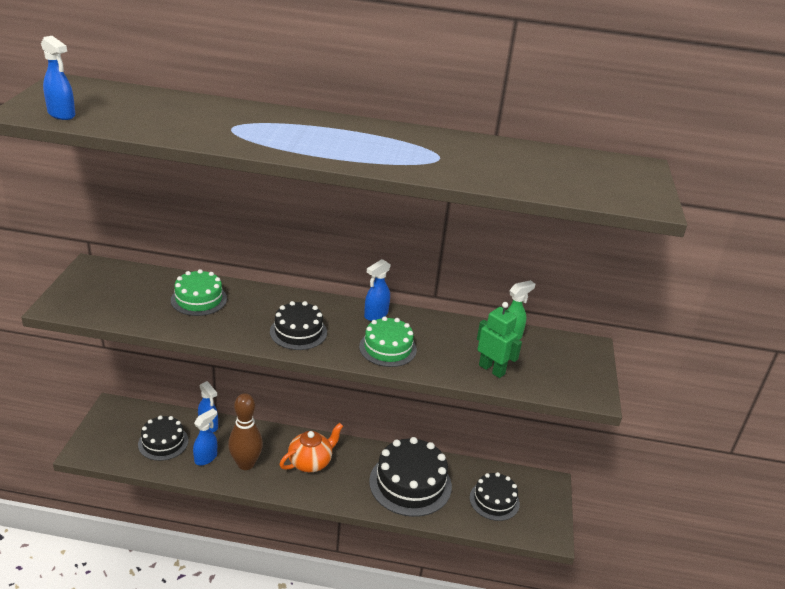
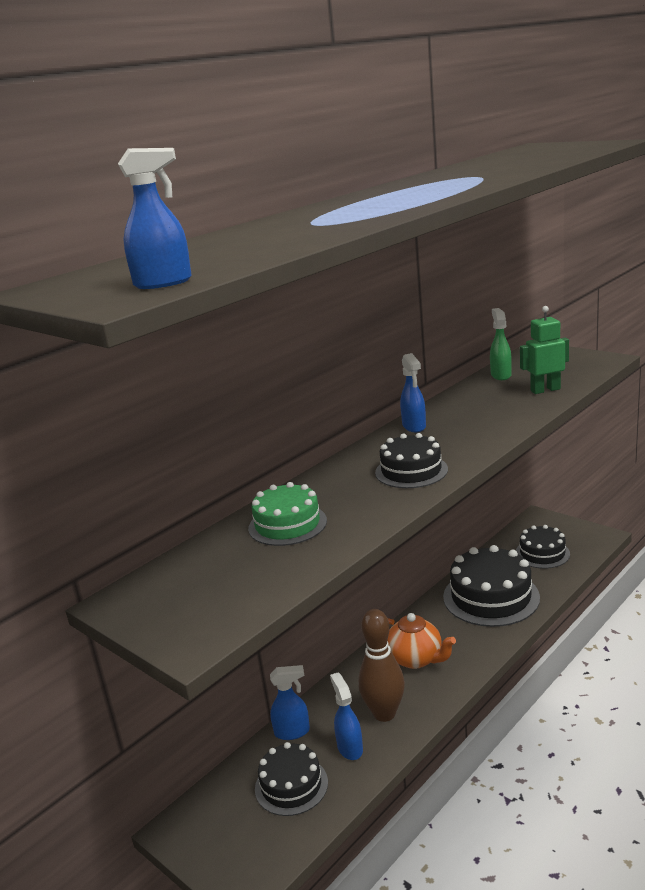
camera: 50 degrees left, 10 degrees down
(310, 462) = (416, 659): orange teapot -> orange teapot turned 135 degrees clockwise
(387, 348) = (477, 429): green cake -> none

